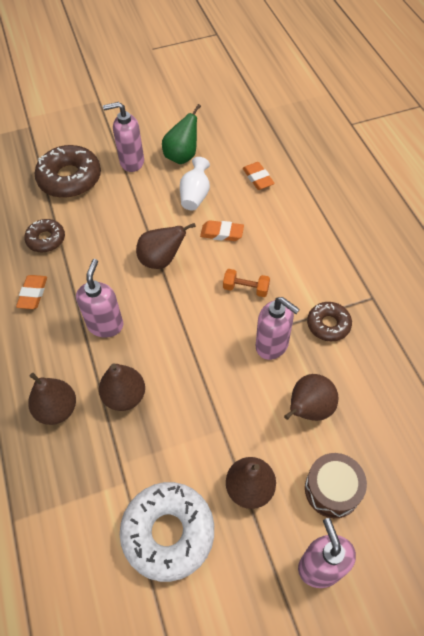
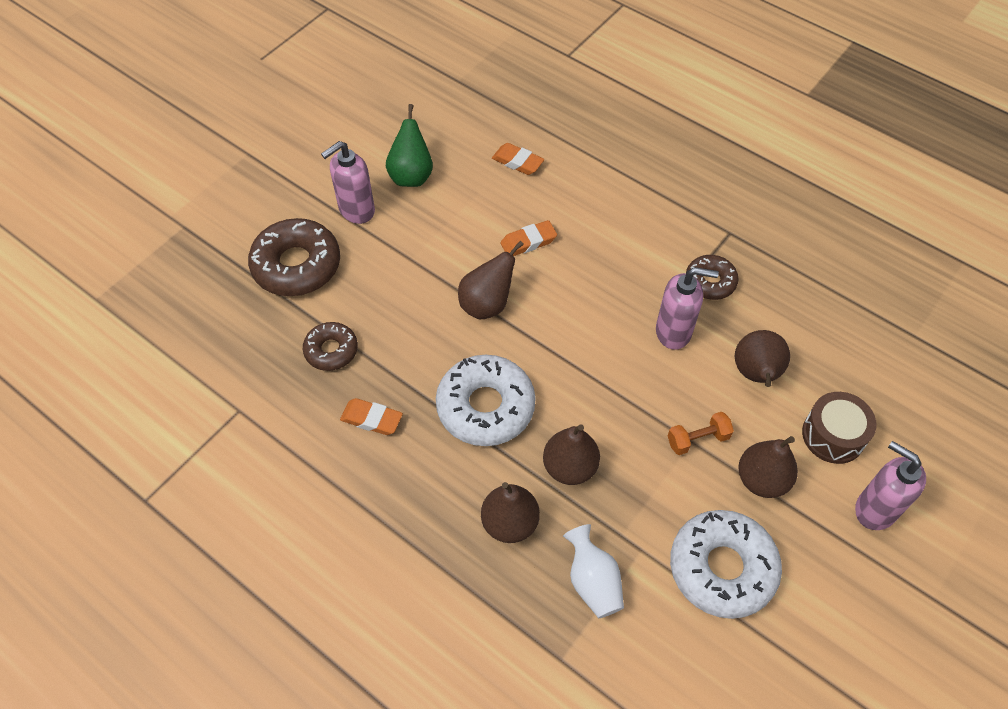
camera: 35 degrees left, 0 degrees up
(33, 294) = (372, 419): orange eraser -> orange eraser turned 45 degrees counterclockwise
(105, 325) = (485, 407): pink soap dispenser -> white donut
(195, 195) = (464, 214): white vase -> white vase (593, 581)
(246, 288) = (601, 288): orange dumbbell -> orange dumbbell (697, 439)

